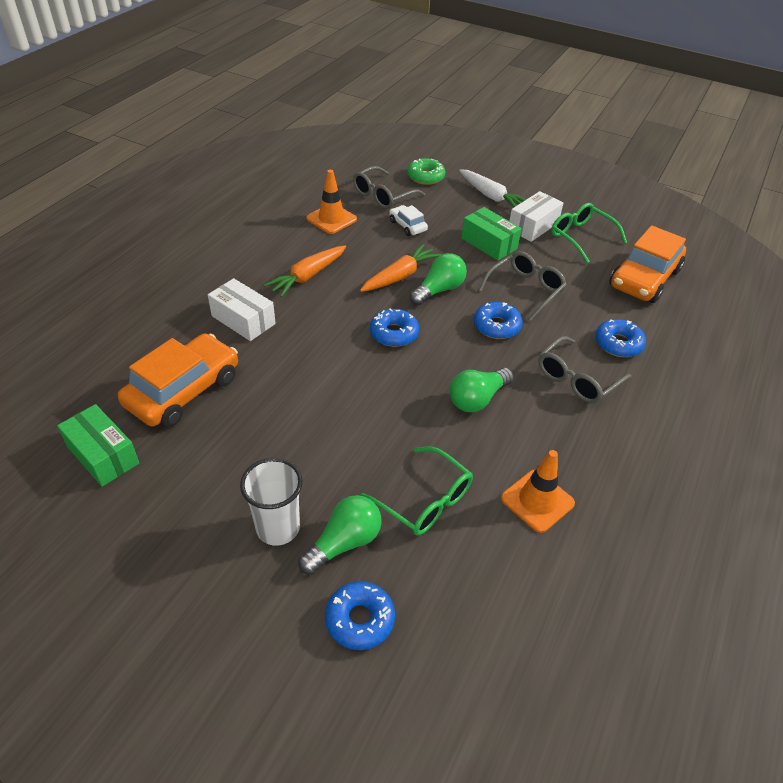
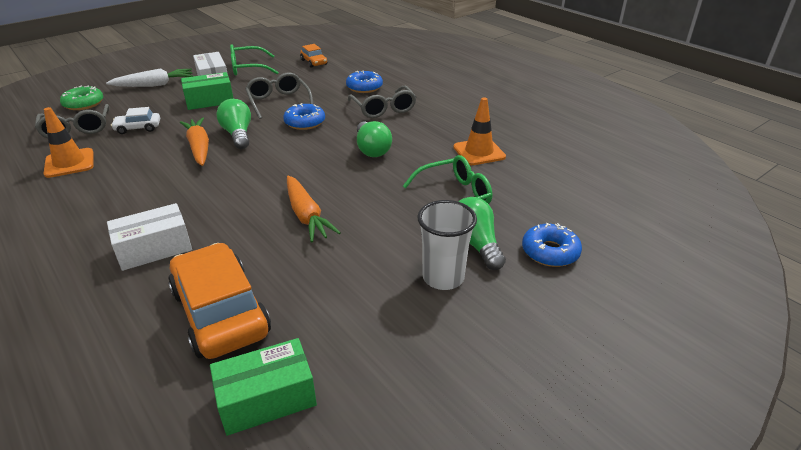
camera: 65 degrees left, 10 degrees down
(308, 276) = (137, 195): orange carrot -> orange carrot (306, 215)
(394, 333) = (266, 167): blue donut -> none
(644, 279) = (314, 62): orange car -> orange car, size x0.49

